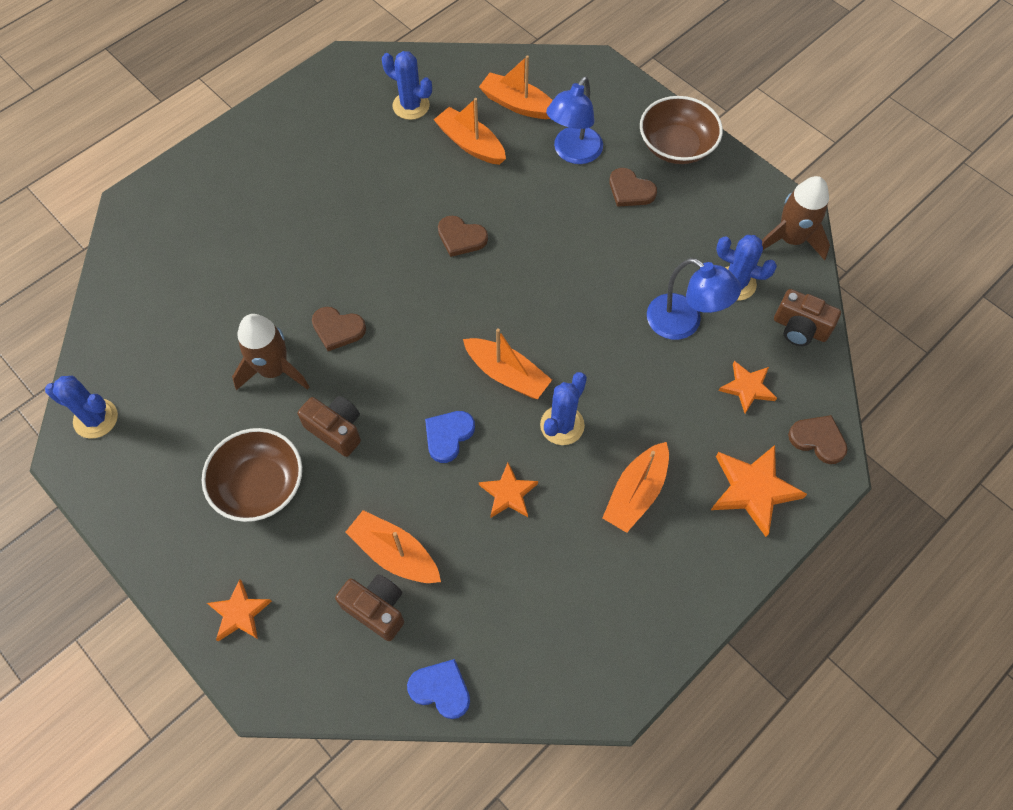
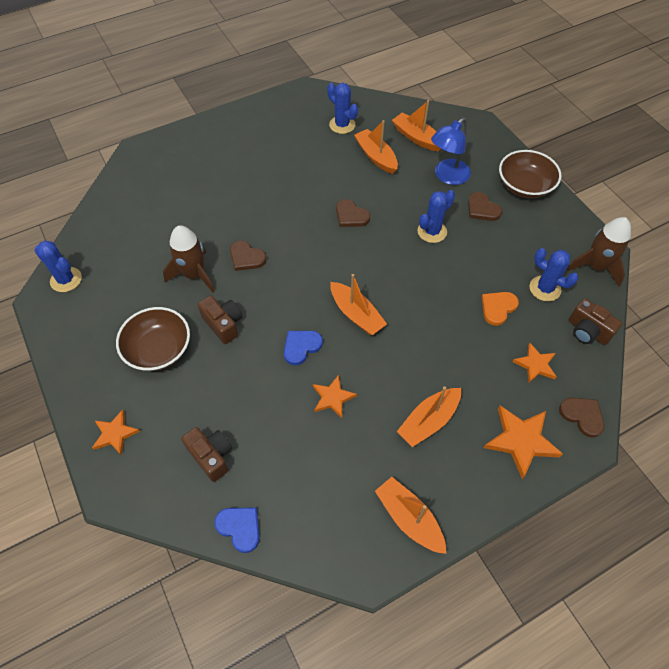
camera: 15 degrees right, 5 degrees down
(394, 554) = (237, 420): orange boat -> orange boat (409, 518)
(562, 425) = (386, 359): blue cactus -> blue cactus (432, 231)
(683, 323) = (498, 308): blue lamp -> orange heart

